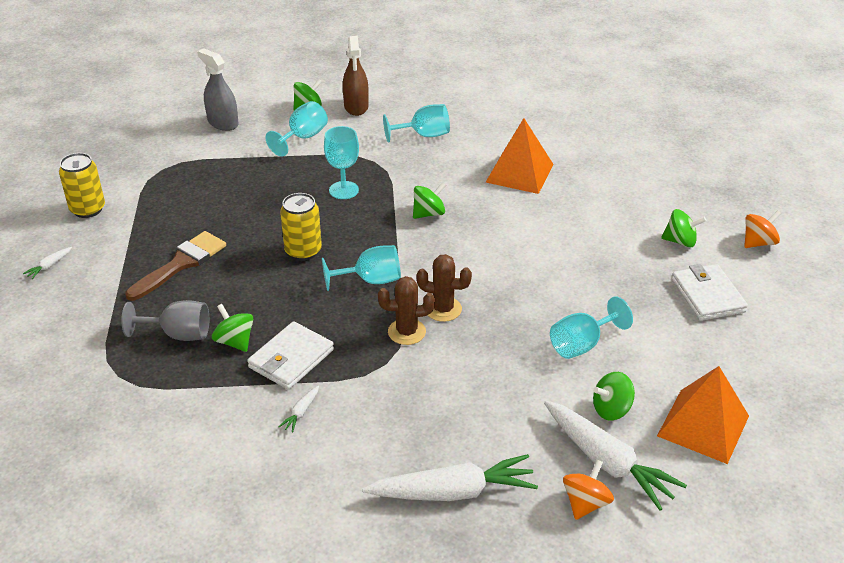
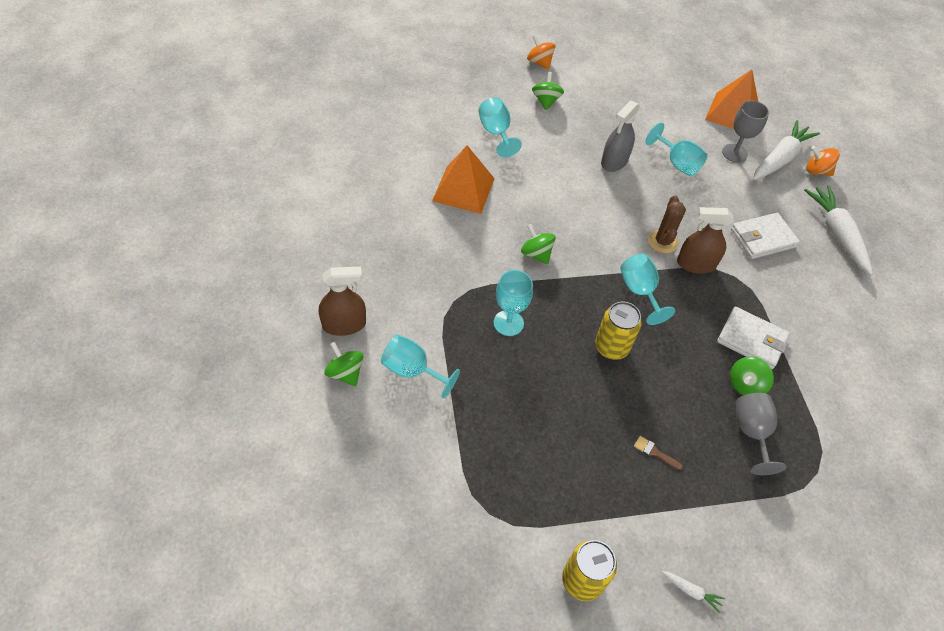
camera: 100 degrees left, 15 degrees up
(181, 264) = (654, 452): brown brush -> brown brush, size x0.42
(223, 123) = (382, 463): grey spray bottle -> grey spray bottle (614, 161)
(301, 412) = (805, 326): white carrot -> none
(406, 332) = (696, 264): brown cactus -> brown spray bottle
(424, 135) = (402, 261): turquoise goblet -> turquoise goblet (496, 133)
(611, 409) = (734, 153): green spinning top -> grey goblet
(707, 296) = (606, 95): white wallet -> white wallet (763, 238)

